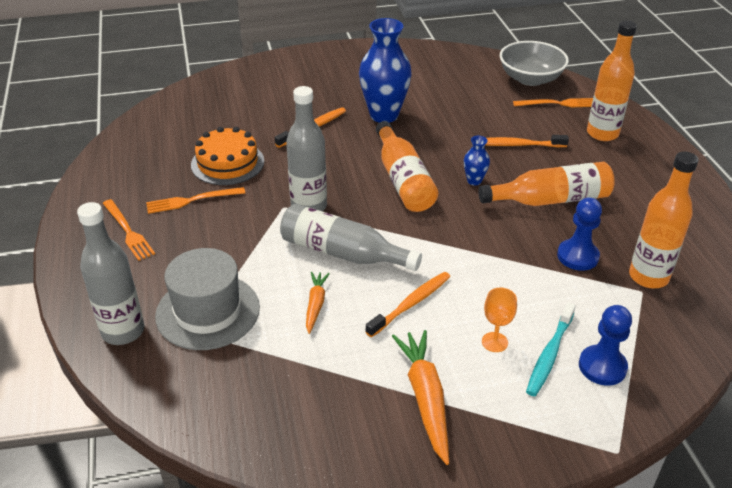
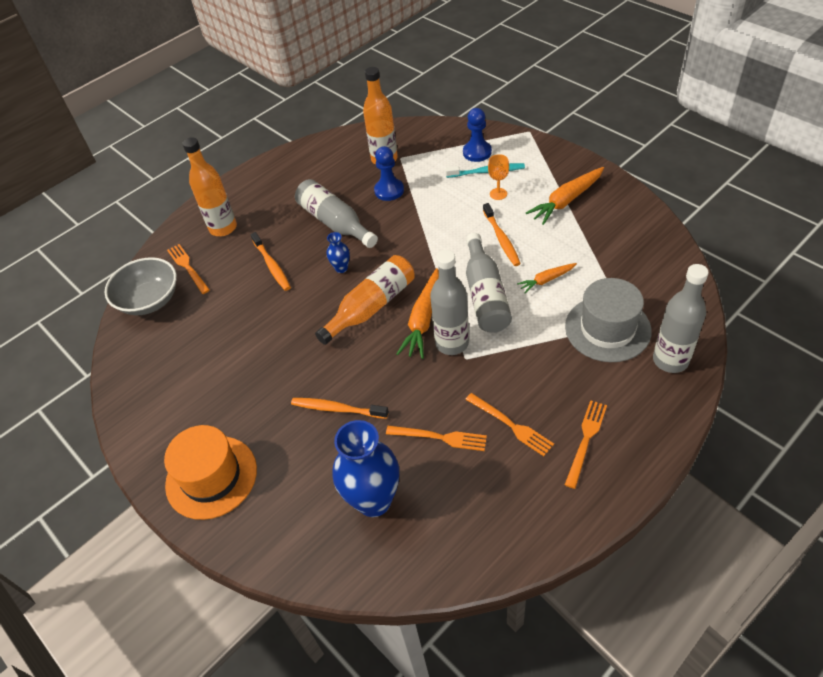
camera: 115 degrees left, 10 degrees up
(227, 163) = (440, 437): orange cake -> orange fork
(319, 67) = (211, 477): none -> orange hat
(355, 202) = (423, 319): none -> orange carrot
(384, 115) = (279, 369): blue vase -> blue vase (374, 501)
(411, 304) = (501, 239): orange toothbrush -> orange toothbrush turned 120 degrees counterclockwise
(550, 199) = (335, 223): orange bottle -> grey bottle

